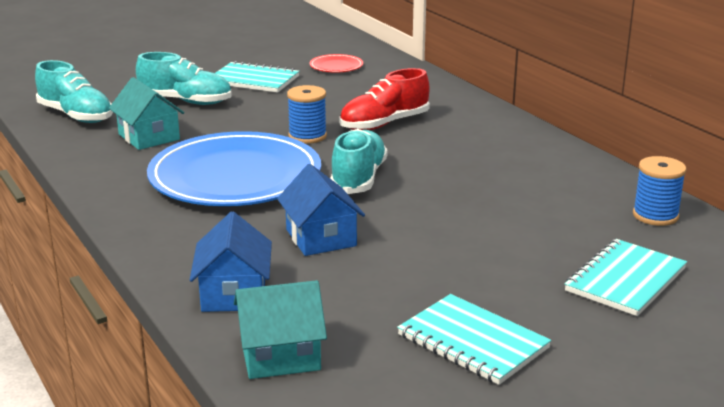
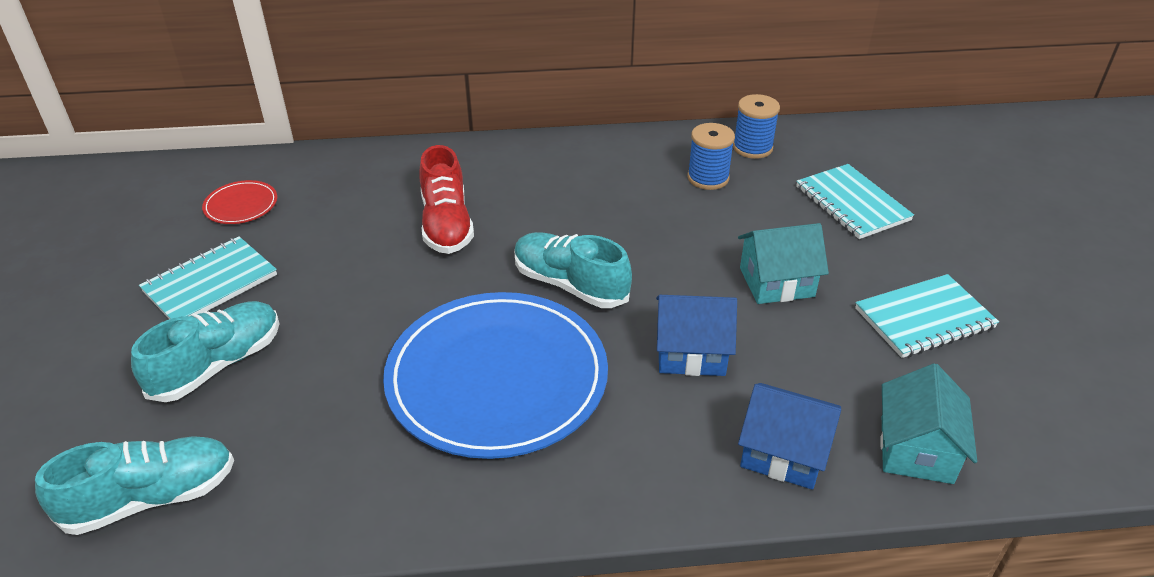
camera: 65 degrees left, 15 degrees up
(149, 137) = (309, 430): turquoise house -> turquoise house (776, 282)
(307, 136) = (430, 289): blue spool -> blue spool (708, 178)

